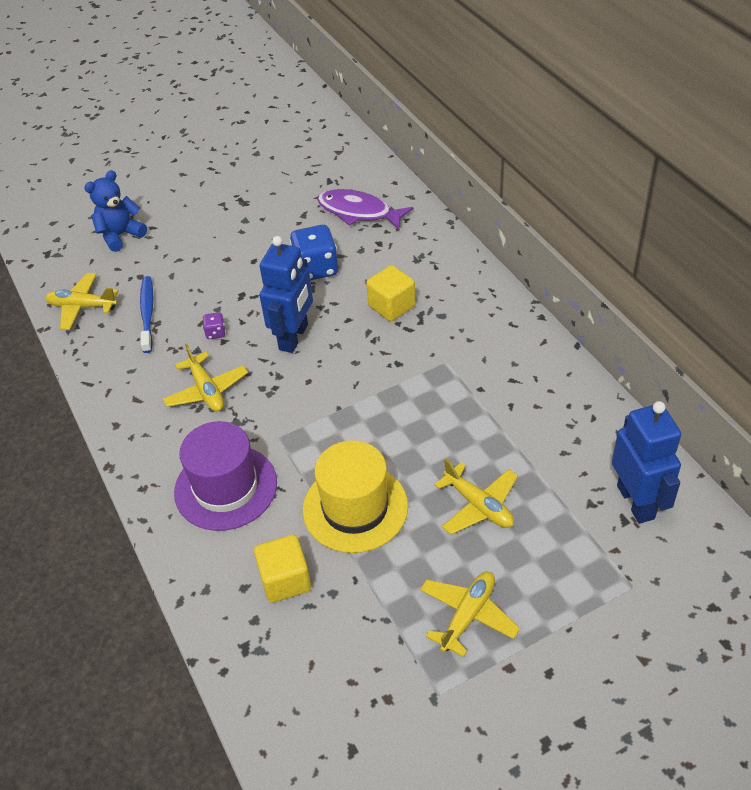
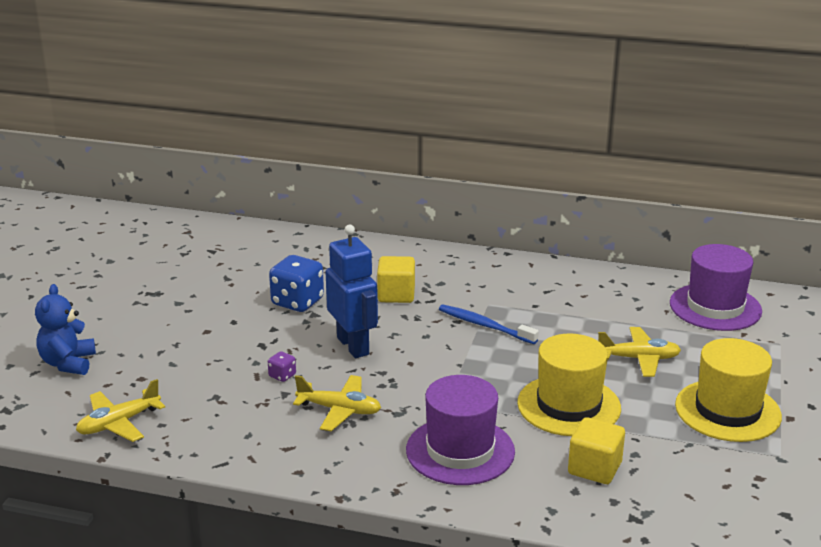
camera: 50 degrees left, 20 degrees down
(147, 313) = (195, 395): blue toothbrush -> blue toothbrush (485, 325)
(359, 212) = (272, 257): purple fish -> none
(468, 615) = (727, 410): yellow plane -> yellow hat
(636, 502) = (715, 307): blue robot -> purple hat

